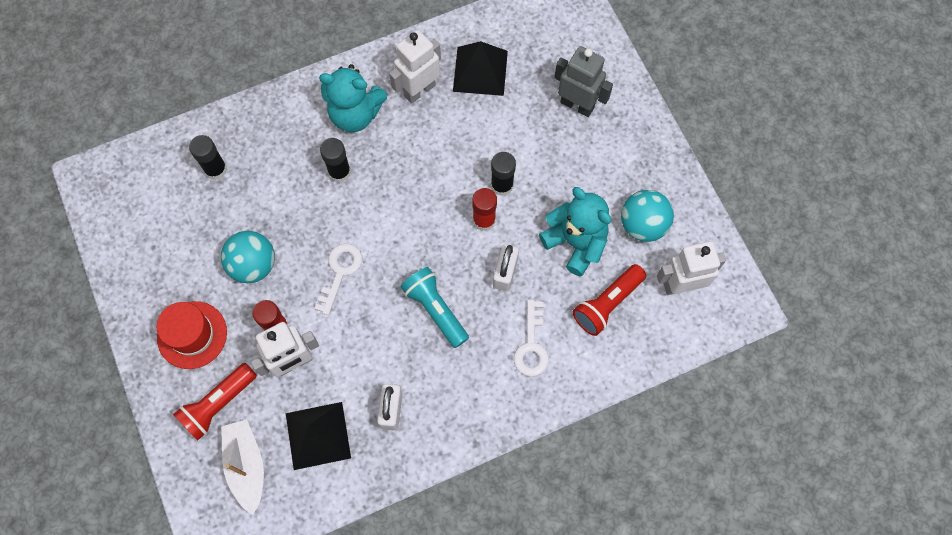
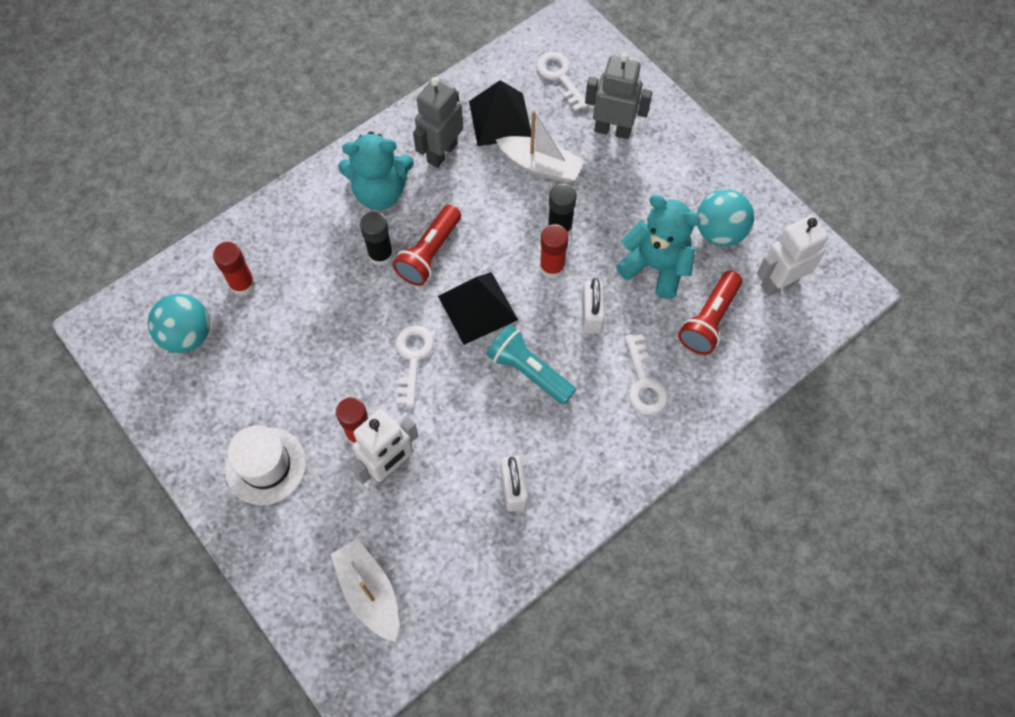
camera: 15 degrees left, 5 degrees down
(192, 335) = (265, 465): red hat -> white hat
(216, 169) = (242, 284): black glue stick -> red glue stick
(218, 404) = (317, 533): red flashlight -> red flashlight (429, 253)
(253, 265) = (314, 374): turquoise ball -> turquoise ball (187, 335)
(318, 435) = (440, 537): black pyramid -> black pyramid (477, 307)
(419, 90) = (441, 152): white robot -> grey robot
(502, 123) = (540, 166): none -> white boat
(545, 43) = (559, 77): none -> white key

